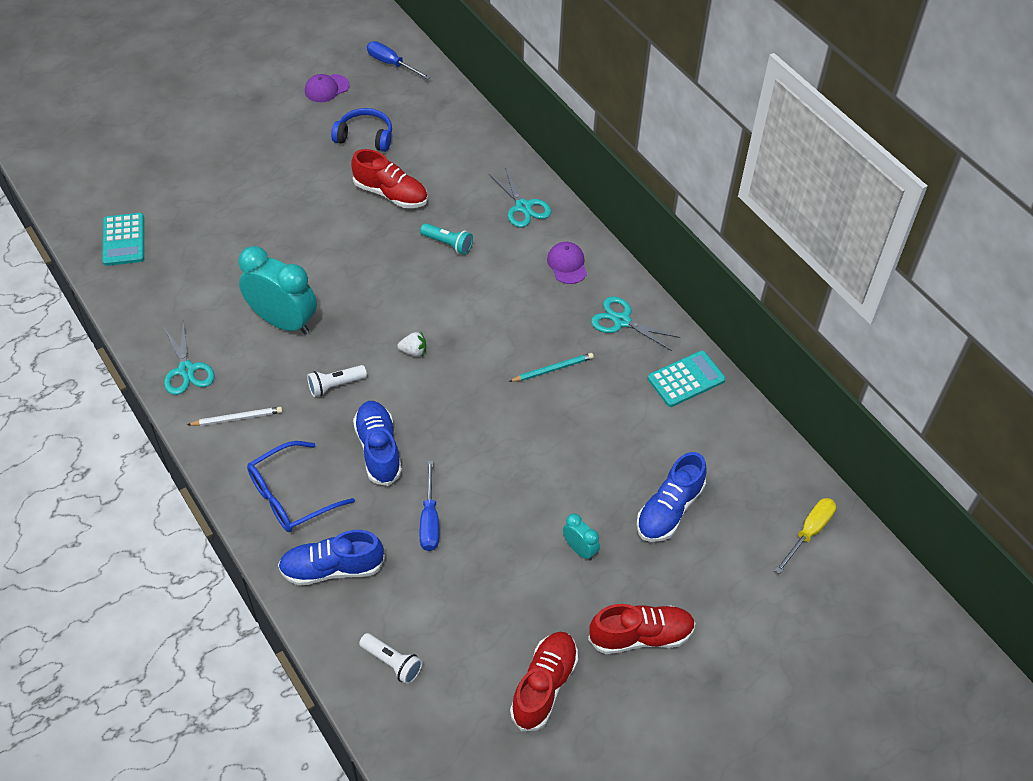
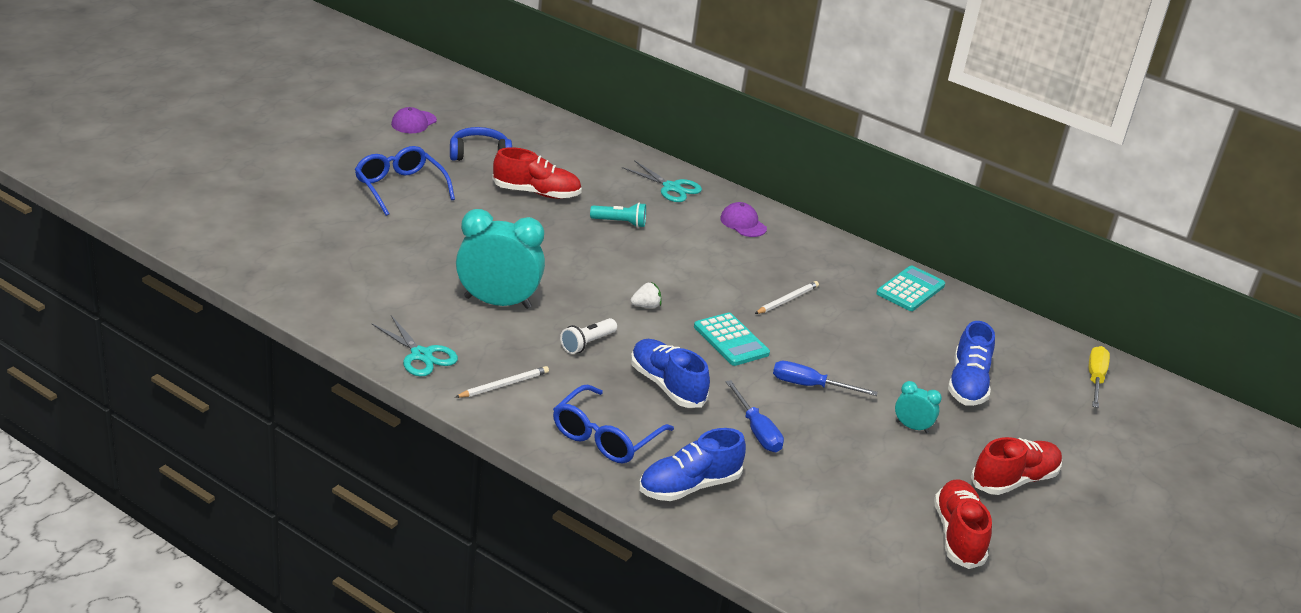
camera: 25 degrees left, 20 degrees down
(124, 240) = (277, 261): turquoise calculator -> turquoise calculator (731, 340)
(272, 169) = (400, 188): none -> blue glasses
(391, 64) = (466, 98): blue screwdriver -> blue screwdriver (810, 386)
(392, 662) = (803, 548): white flashlight -> none
(552, 369) = (787, 300): turquoise pencil -> white pencil
(621, 321) = (823, 257): turquoise scissors -> none

